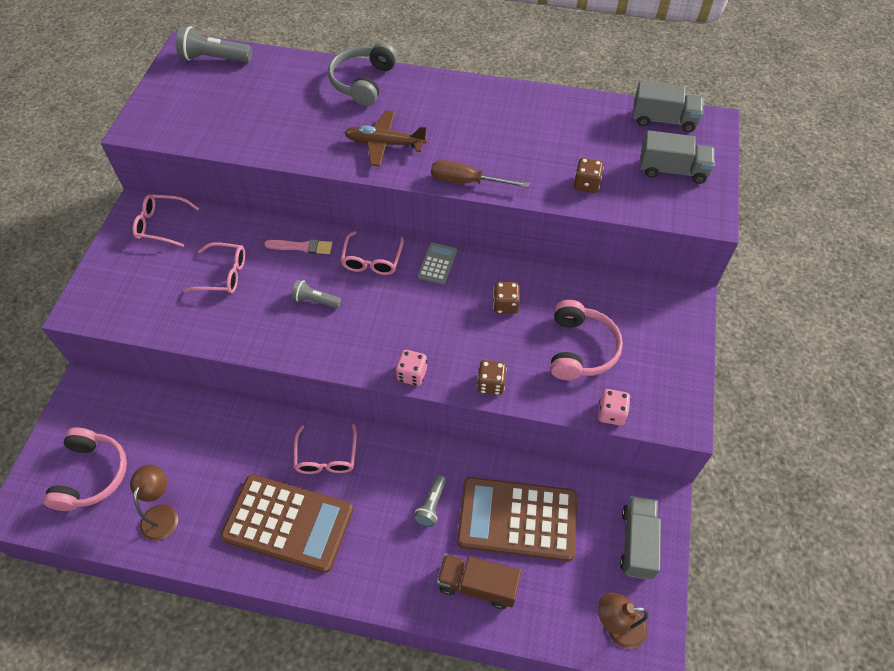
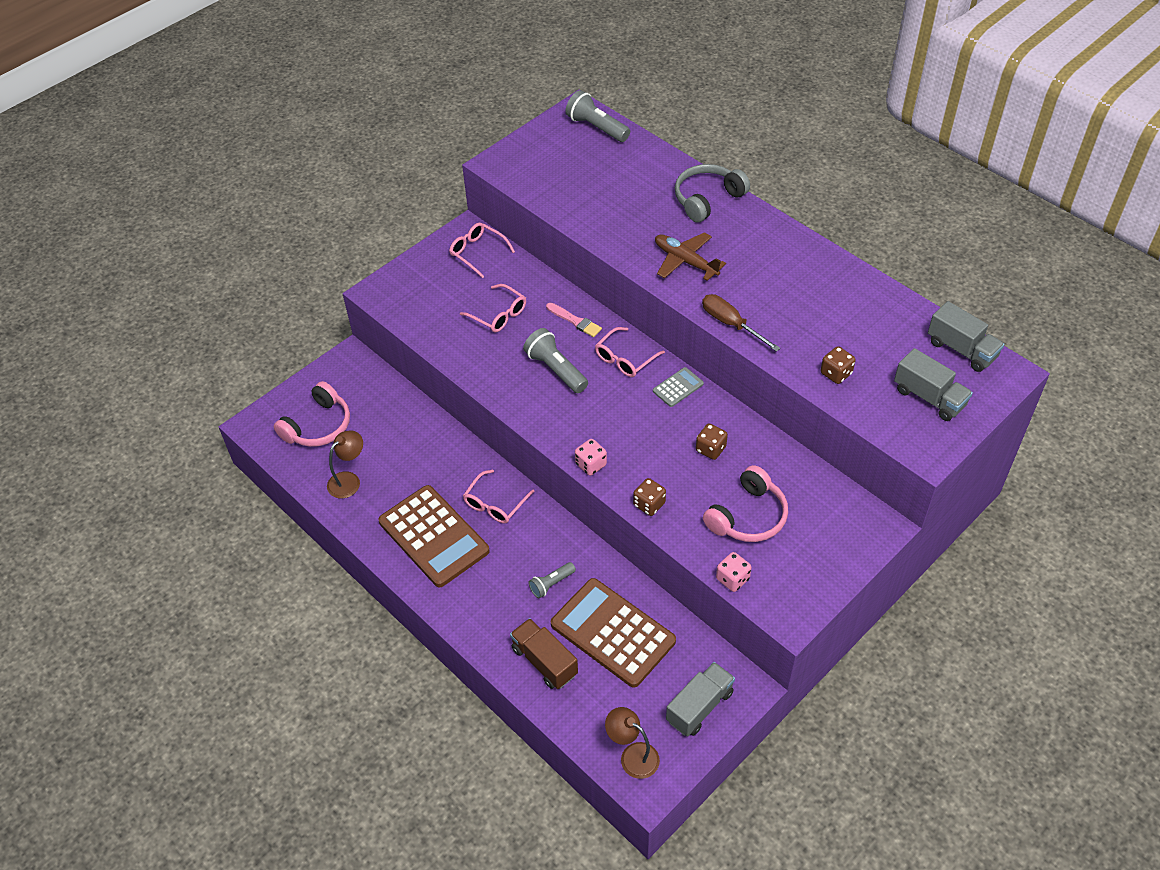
camera: 35 degrees right, 5 degrees down
(316, 300) = (556, 369): grey flashlight -> grey flashlight, size x1.64

